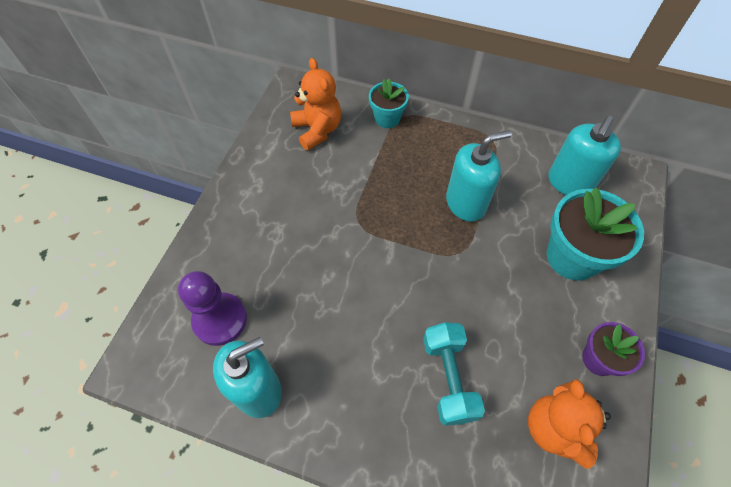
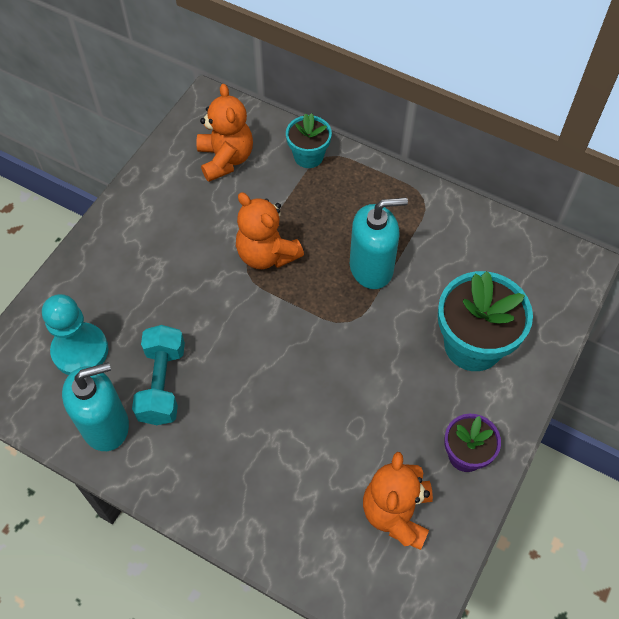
camera: 10 degrees right, 0 degrees up
(220, 320) = (80, 350): purple pawn -> turquoise pawn
(372, 205) = (266, 254): none -> orange teddy bear
(448, 378) = (301, 447): turquoise dumbbell -> turquoise dumbbell (162, 384)
(569, 182) = (497, 262): turquoise soap dispenser -> none

